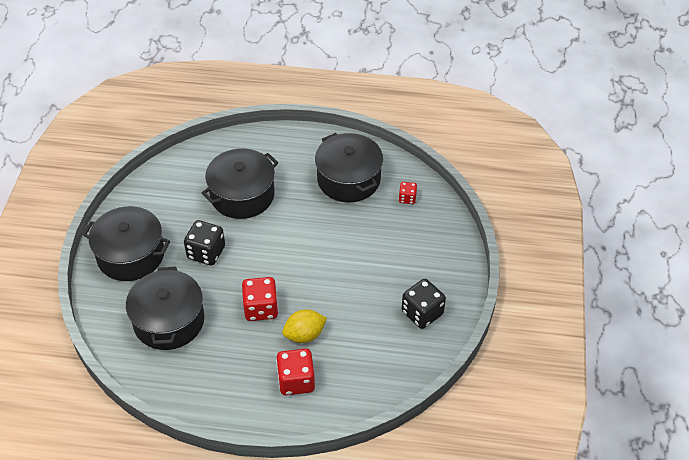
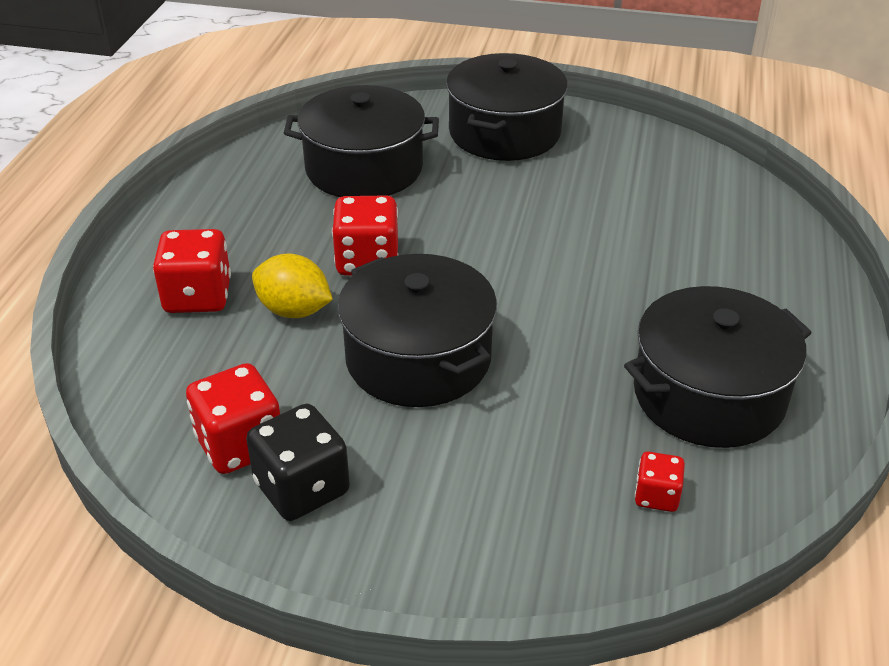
camera: 95 degrees right, 10 degrees down
(206, 252) = (504, 203): black dice -> none
(242, 195) = (646, 244): black pot -> black pot (418, 358)
(304, 335) = (294, 310): yellow lemon -> yellow lemon turned 45 degrees counterclockwise
(400, 340) = (240, 445): none -> red dice

